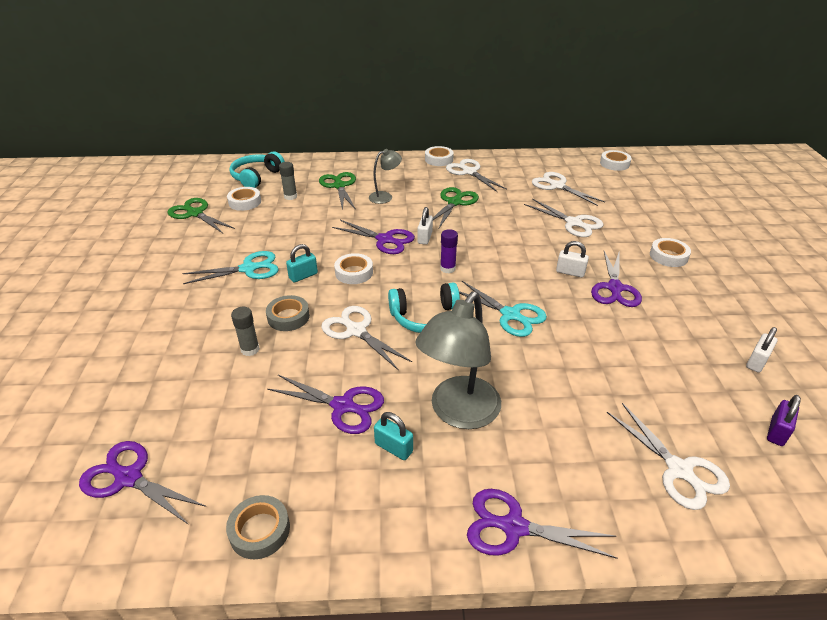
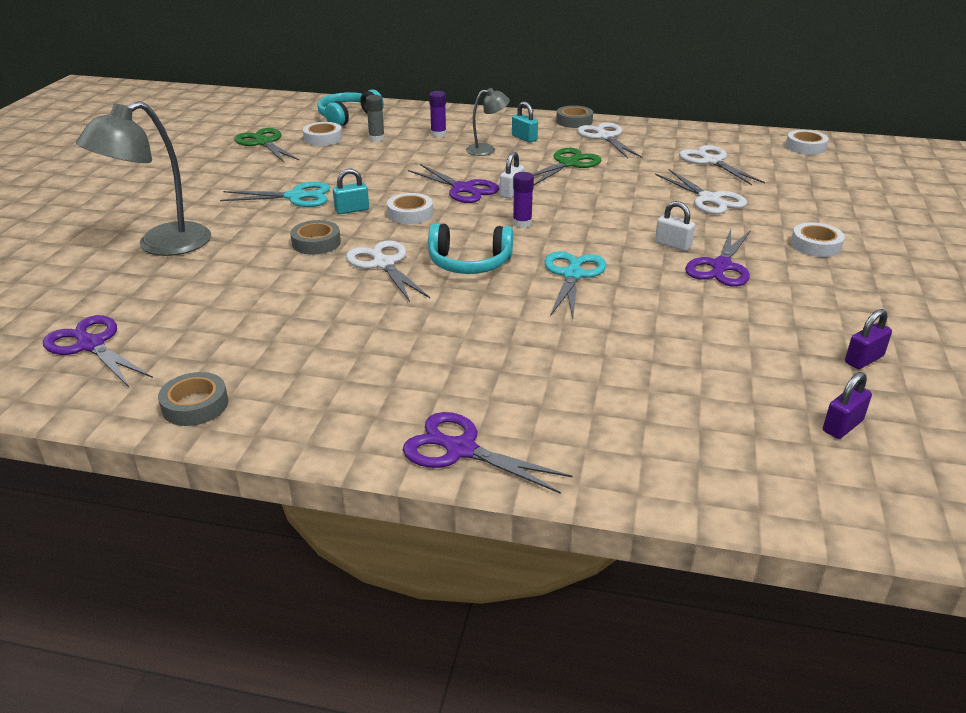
camera: 15 degrees right, 5 degrees down
(250, 349) = (261, 264): grey glue stick -> none
(339, 186) = (438, 134): green scissors -> purple glue stick
(344, 406) = (334, 324): purple scissors -> none
(393, 448) = (368, 365): turquoise padlock -> turquoise padlock (524, 138)
(439, 159) = (574, 121): white tape -> grey tape
(458, 413) = (457, 349): grey lamp -> grey lamp (161, 245)
(511, 315) = (573, 274): turquoise scissors -> turquoise scissors turned 135 degrees counterclockwise
(680, 471) = (689, 438): white scissors -> none
(756, 362) = (864, 359): white padlock -> purple padlock

